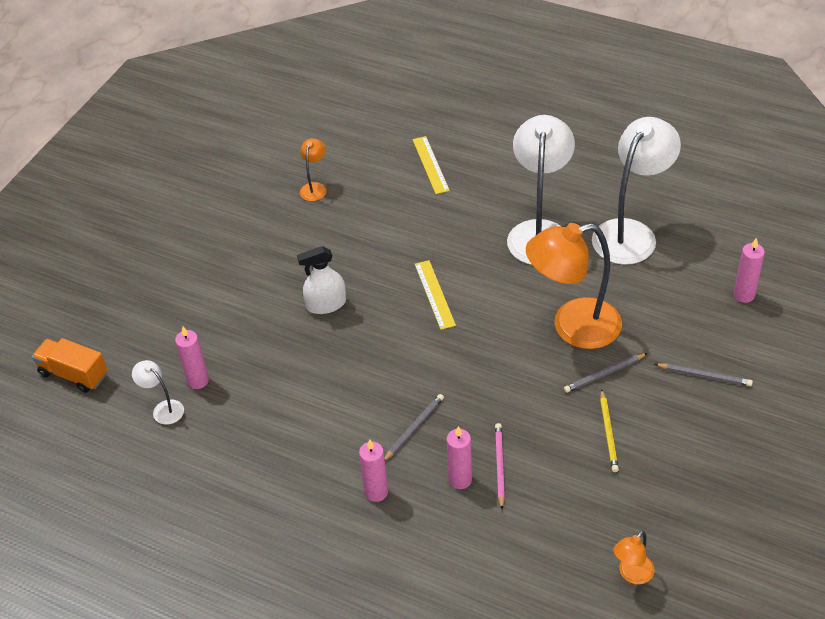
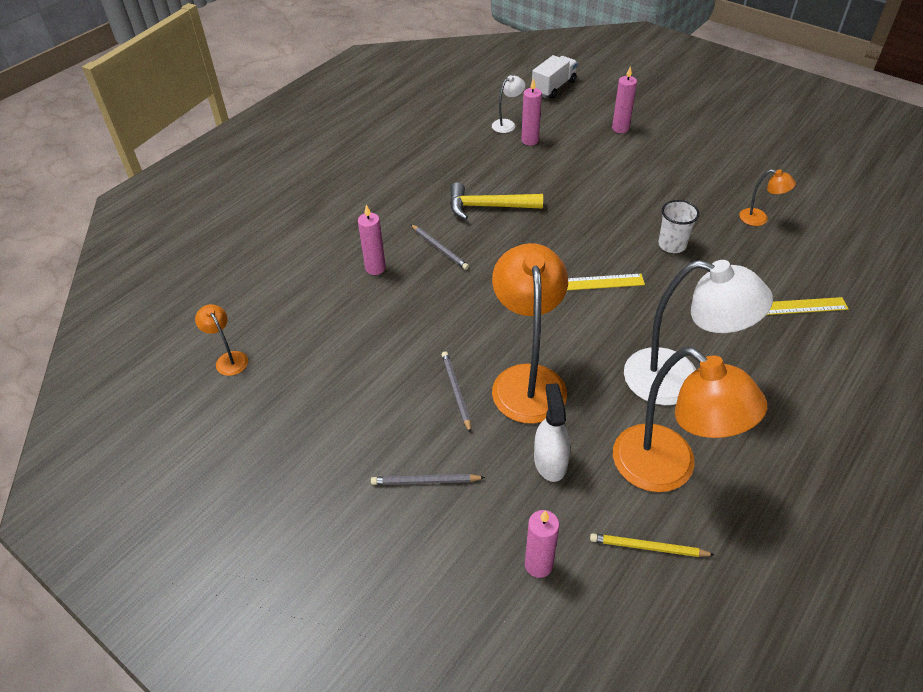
camera: 100 degrees right, 0 degrees up
(73, 374) = (553, 87): orange truck -> white truck
(326, 304) = (598, 212): white spray bottle -> white spray bottle (550, 461)
(333, 398) = (488, 207): none -> yellow hammer
(367, 245) = (672, 245): none -> white cup
(376, 492) = (385, 220): pink candle -> pink candle (620, 128)
(499, 465) = (379, 294): pink pencil -> none
(608, 433) = (383, 378): yellow pencil -> yellow pencil (648, 547)
(630, 233) = (668, 469): white lamp -> orange lamp
(705, 376) = (425, 481): grey pencil -> grey pencil turned 60 degrees clockwise

